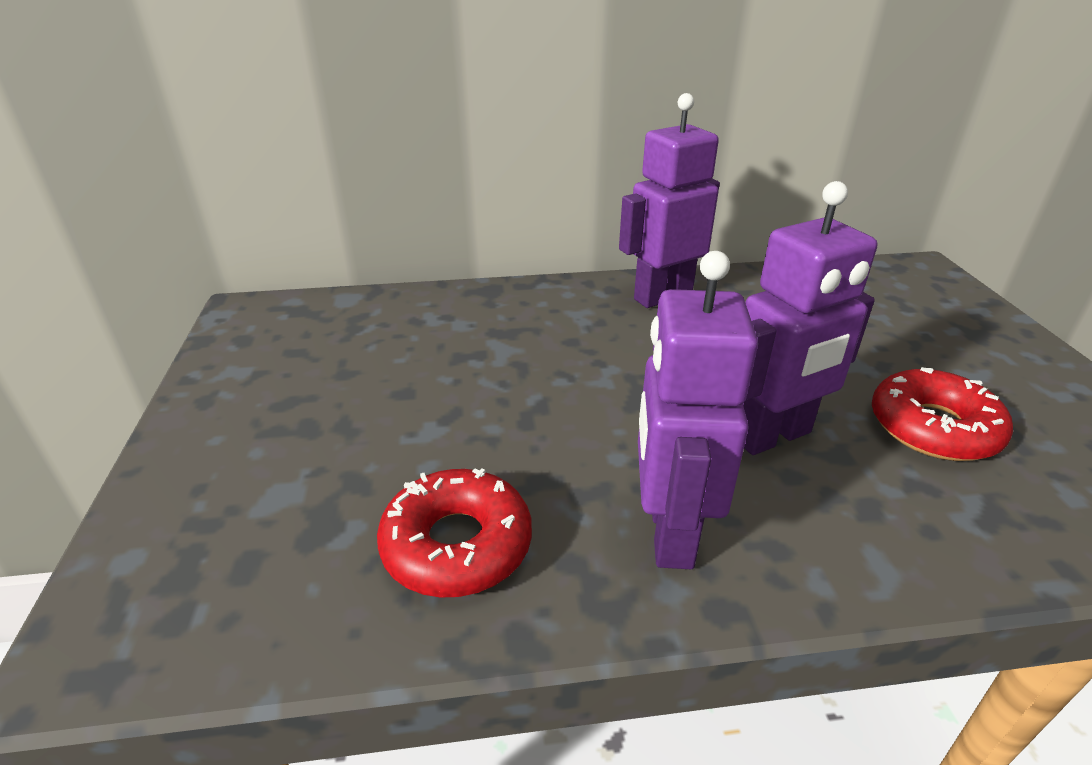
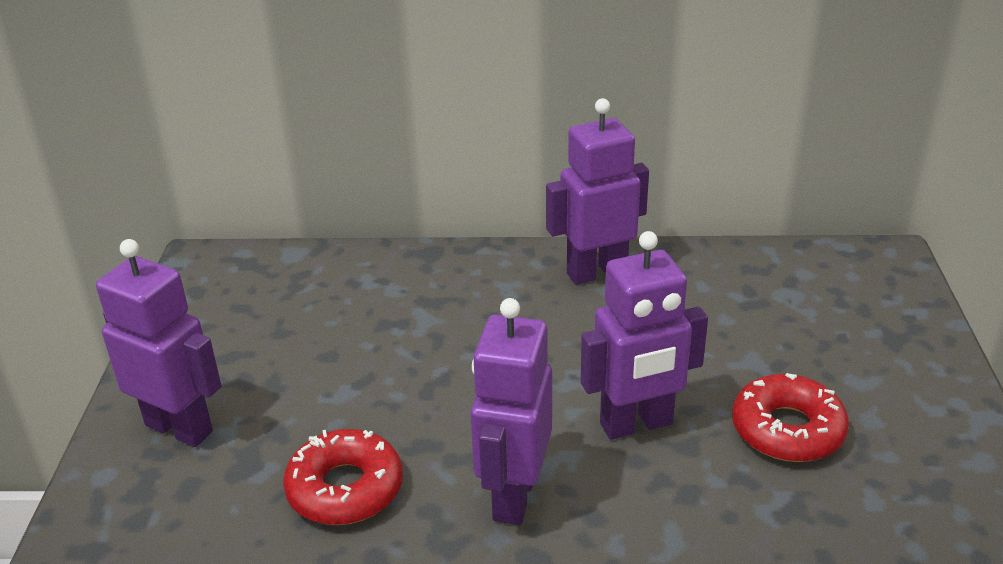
camera: 10 degrees right, 0 degrees up
(231, 488) = (180, 428): none -> purple robot

